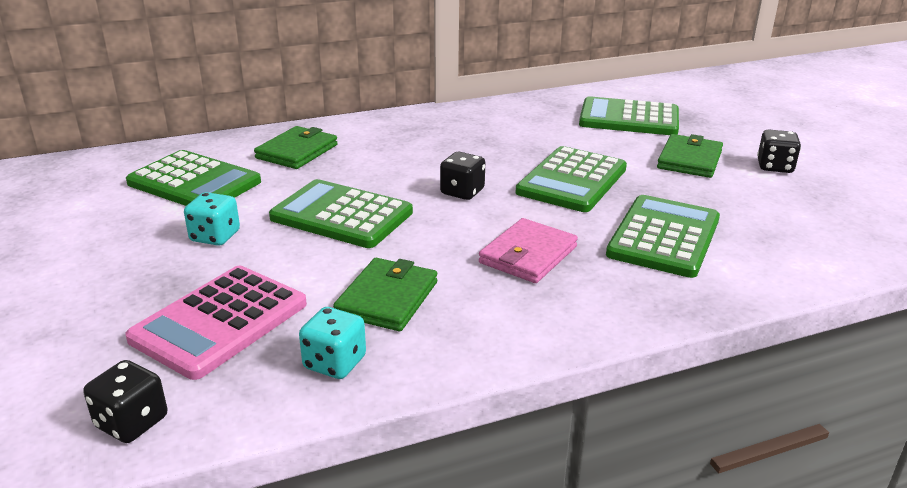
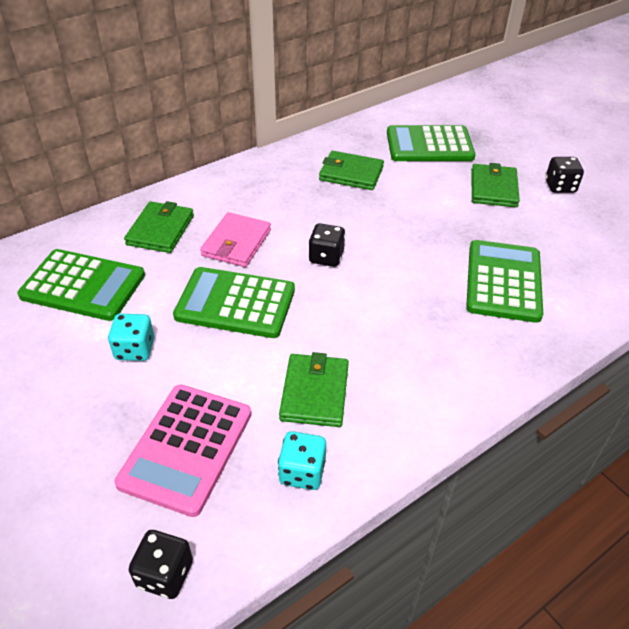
camera: 15 degrees left, 15 degrees up
(526, 131) = (351, 173): none -> green wallet
(528, 255) = (407, 321): pink wallet -> pink wallet (236, 243)
(572, 180) = (410, 228): green calculator -> none

